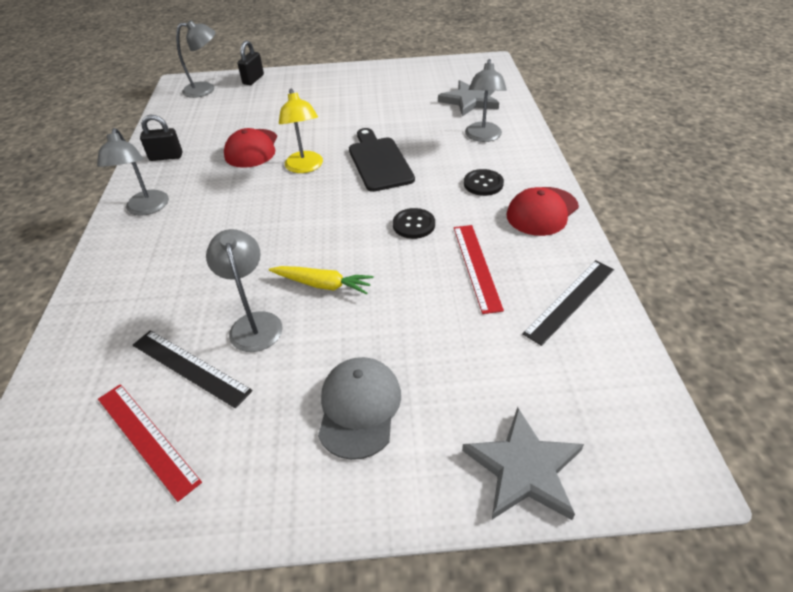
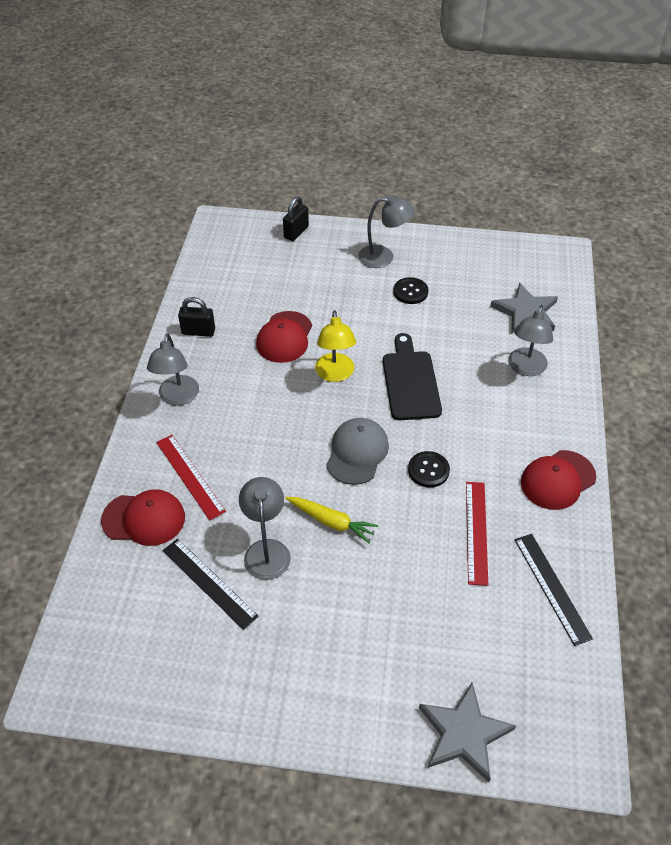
camera: 10 degrees right, 5 degrees up
(110, 319) = (144, 519): none -> red cap
(146, 438) = (172, 641): red ruler -> red ruler (190, 476)
(206, 89) = (244, 239): grey lamp -> grey lamp (383, 257)
(359, 408) = (343, 652): grey cap -> grey cap (357, 453)
(483, 184) = (509, 432): black button -> black button (410, 292)
(570, 300) = (552, 587): black ruler -> black ruler turned 75 degrees counterclockwise

